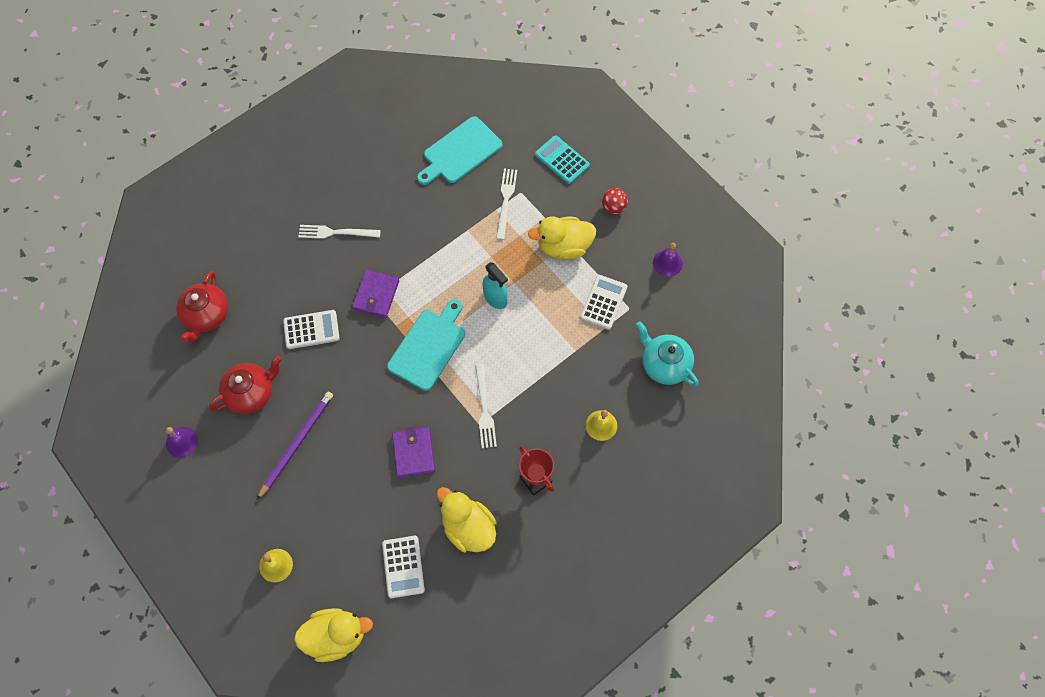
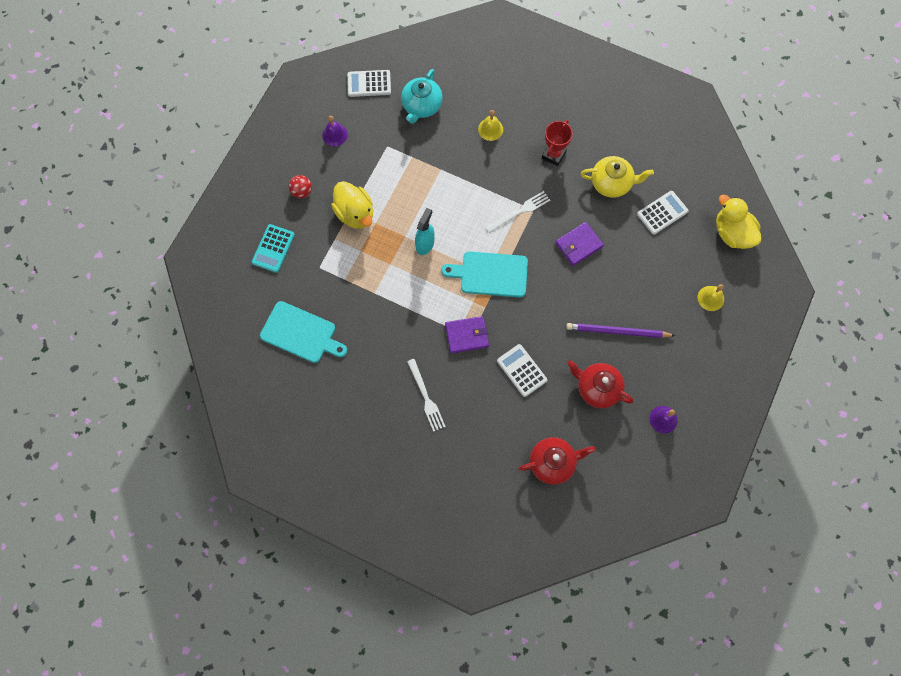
camera: 115 degrees left, 5 degrees up
(468, 527) = (611, 183): yellow duck -> yellow teapot
(506, 201) = (333, 275): white fork -> none
(603, 302) = (391, 166): white calculator -> white calculator (369, 84)

